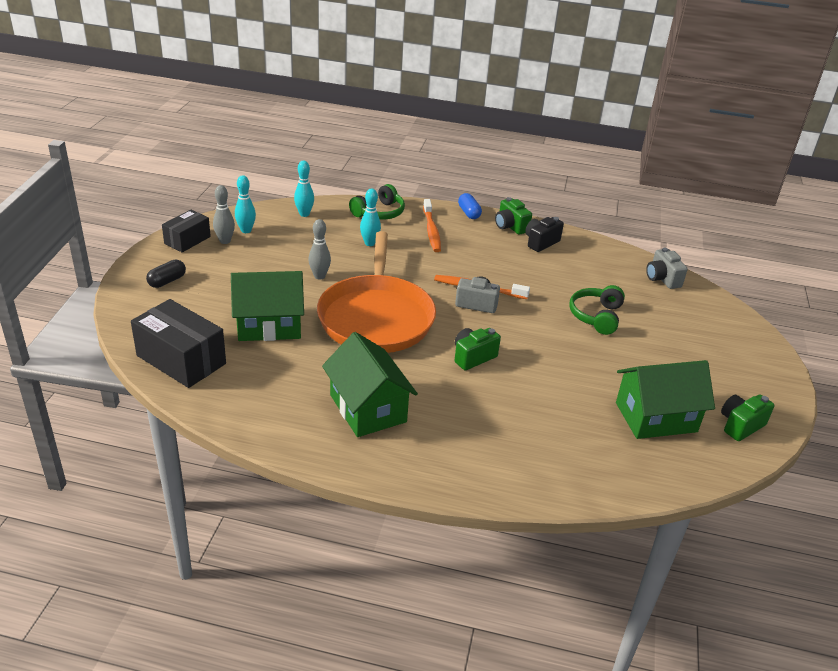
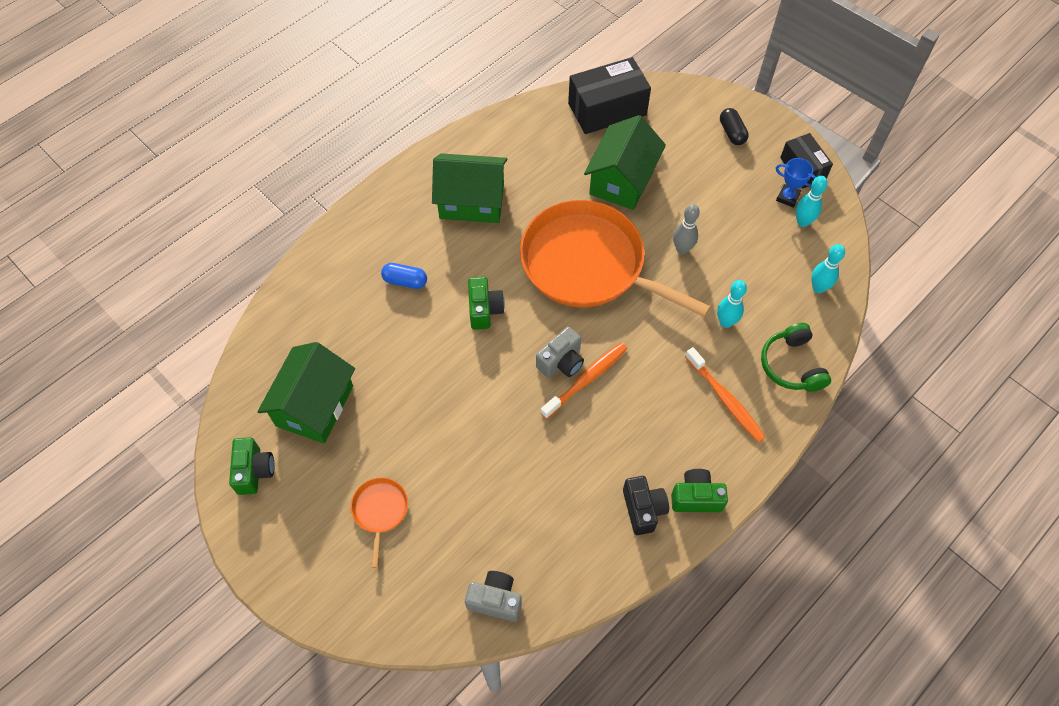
camera: 125 degrees right, 25 degrees up
(225, 241) = (787, 197): grey bowling pin -> blue trophy
(431, 231) = (725, 399): orange toothbrush -> orange toothbrush turned 150 degrees counterclockwise
(469, 213) = (750, 467): blue capsule -> blue capsule (405, 281)
(596, 316) = (475, 464): green headphones -> none
(679, 346) = (380, 511): none -> orange pan

